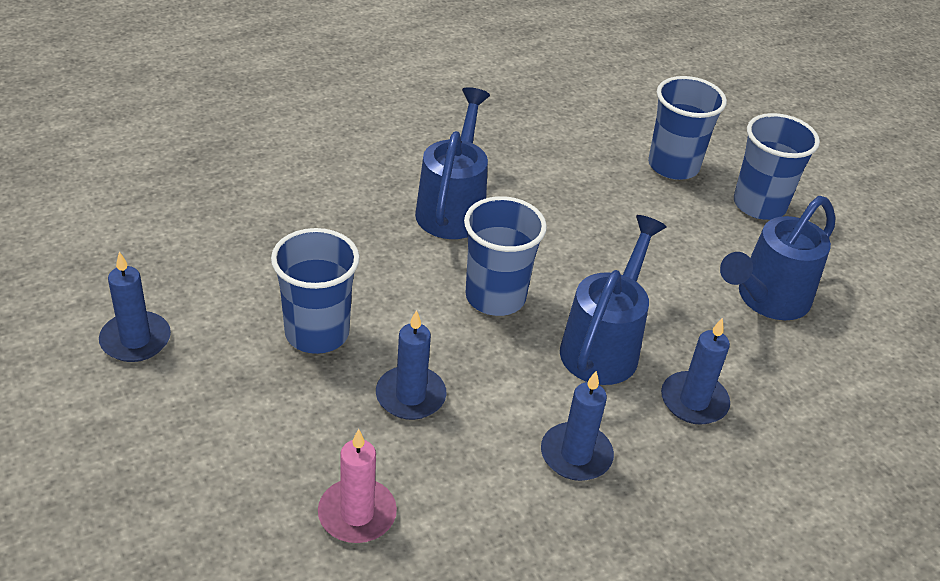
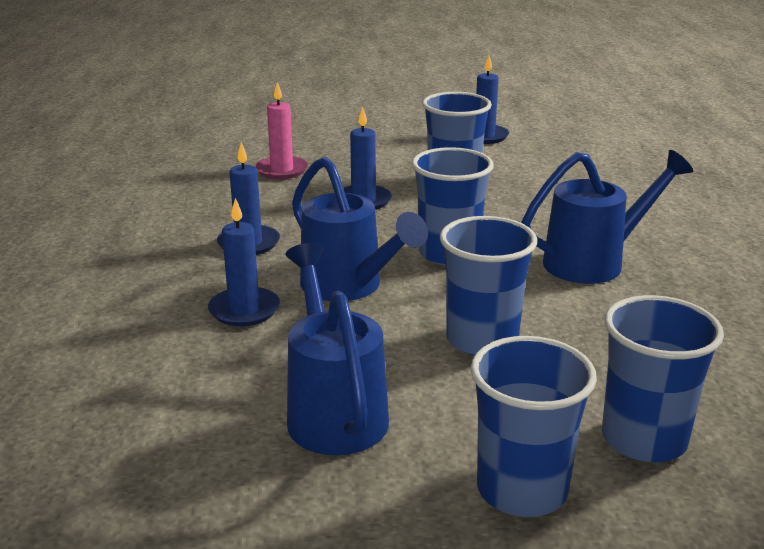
camera: 120 degrees right, 15 degrees down
(453, 208) = (593, 262): blue watering can -> blue watering can turned 60 degrees counterclockwise
(622, 248) = (482, 340): none -> blue cup

